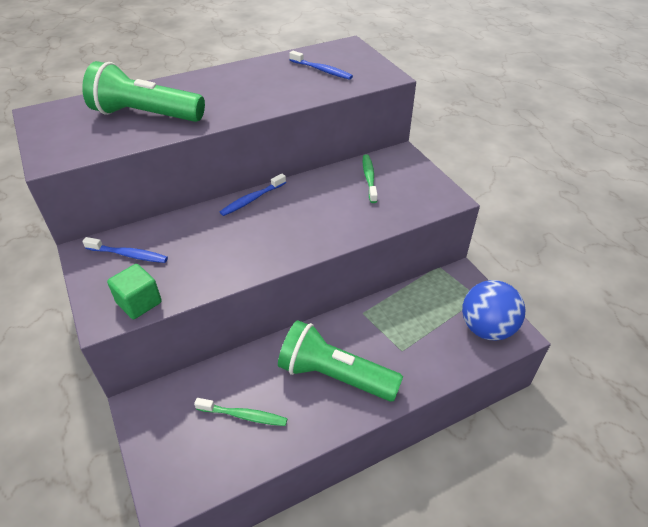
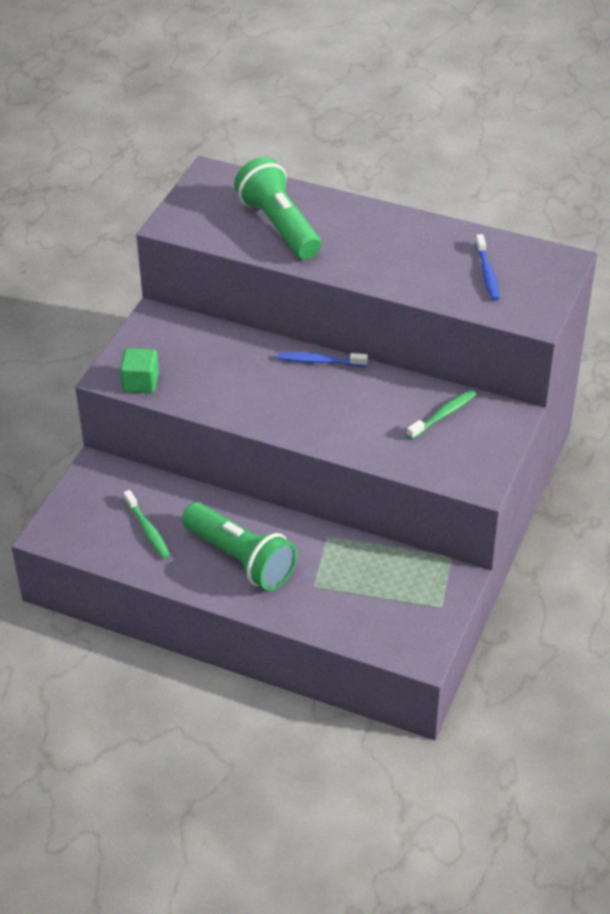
camera: 50 degrees right, 0 degrees up
(128, 255) = (176, 341): blue toothbrush -> none
(335, 375) = (240, 559): green flashlight -> green flashlight turned 150 degrees clockwise
(486, 328) = (405, 631): blue ball -> none

